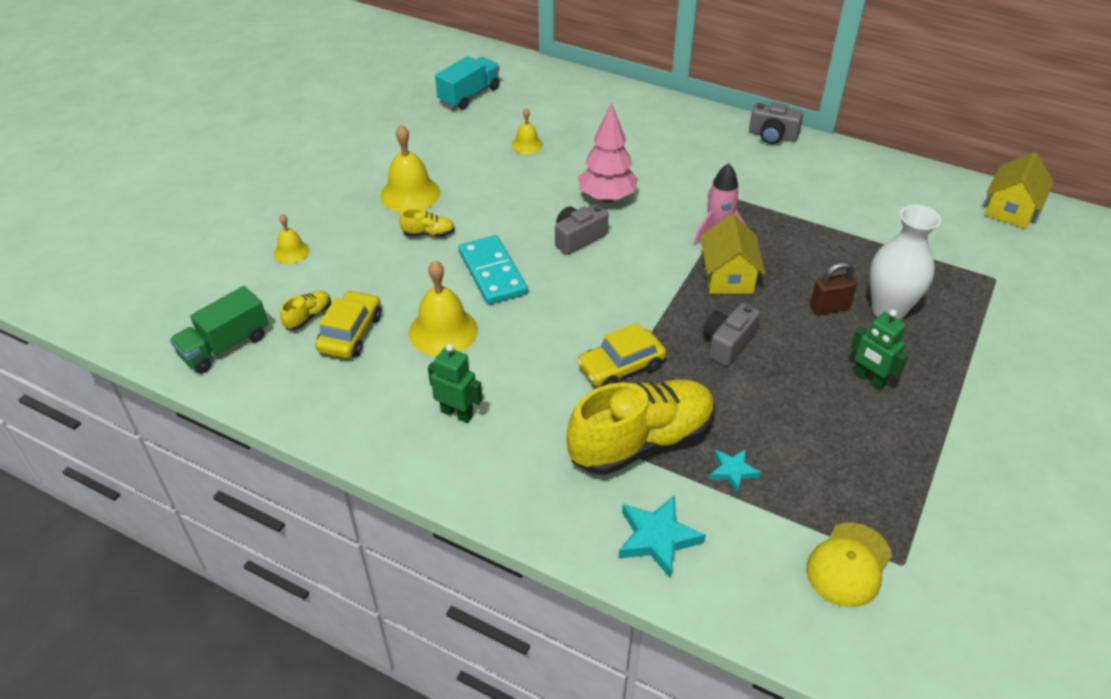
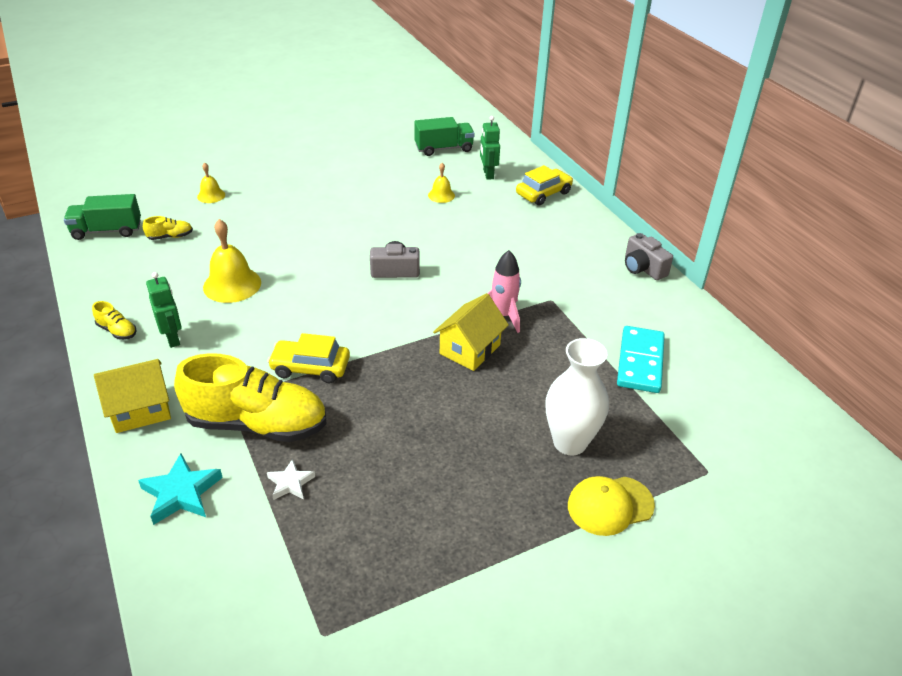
camera: 35 degrees right, 5 degrees down
(350, 333) = (179, 258): yellow car -> yellow car (543, 193)
(410, 194) = (324, 193): yellow bell -> none
(428, 233) = (303, 222): yellow shoe -> yellow shoe (117, 331)
(469, 95) = (444, 148): turquoise truck -> green truck
(492, 273) = (309, 265): turquoise domino -> turquoise domino (640, 362)
(606, 197) = (451, 253): pink tree -> none
(727, 343) = (406, 394): grey camera -> none
(733, 471) = (290, 483): turquoise star -> white star
(829, 308) = (521, 413): brown padlock -> none
(849, 565) = (282, 605): yellow cap -> yellow cap (610, 505)
(869, 379) = (483, 483): green robot -> green robot (488, 174)
(1010, 209) = (801, 425): yellow house -> yellow house (141, 410)

